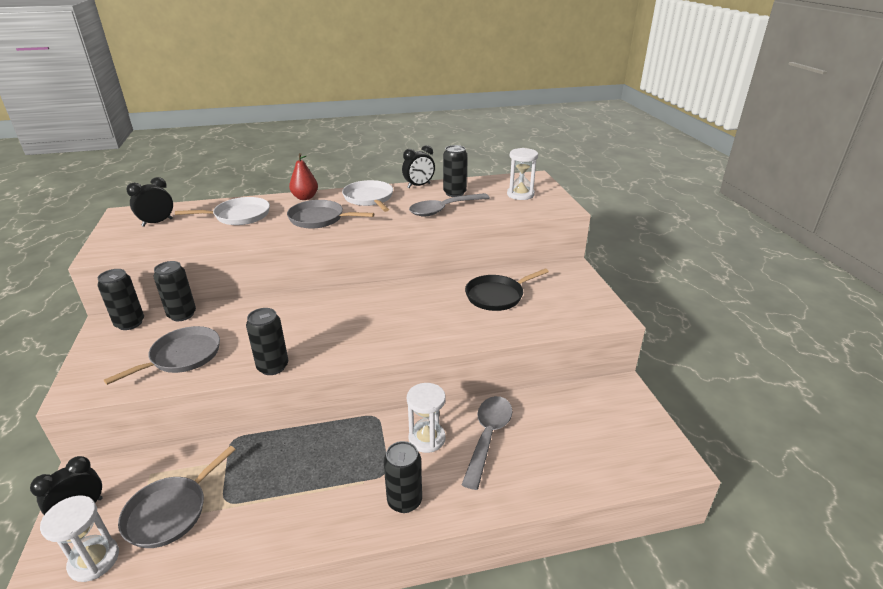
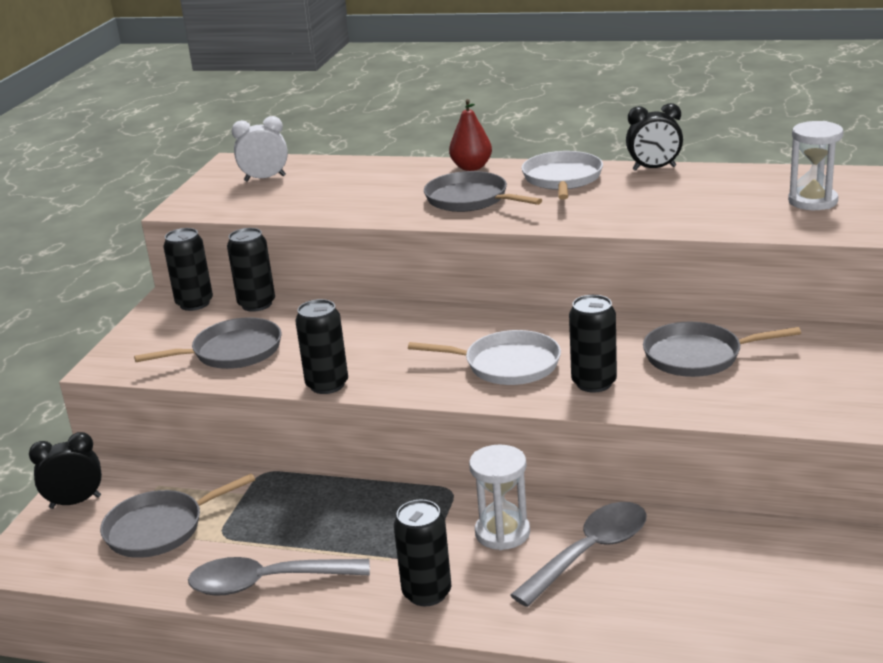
camera: 30 degrees right, 5 degrees down
(94, 560) = (68, 552): white hourglass -> none
(157, 222) = (265, 178): black clock -> white clock
(239, 216) = (368, 182): white pan -> white pan (507, 365)
(444, 210) = (663, 209): grey spoon -> grey spoon (266, 583)
(454, 193) = (702, 186): black can -> black can (594, 383)
(497, 296) = (697, 356): black pan -> grey pan

